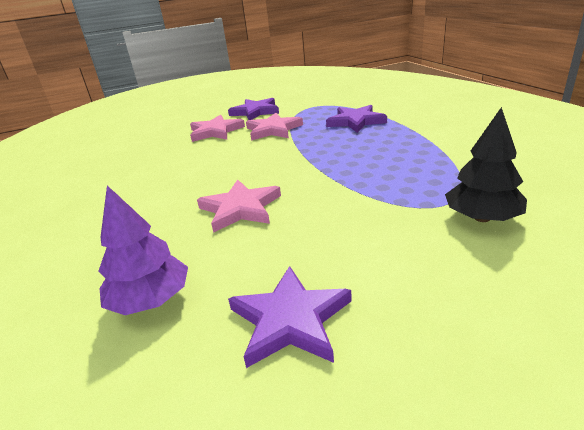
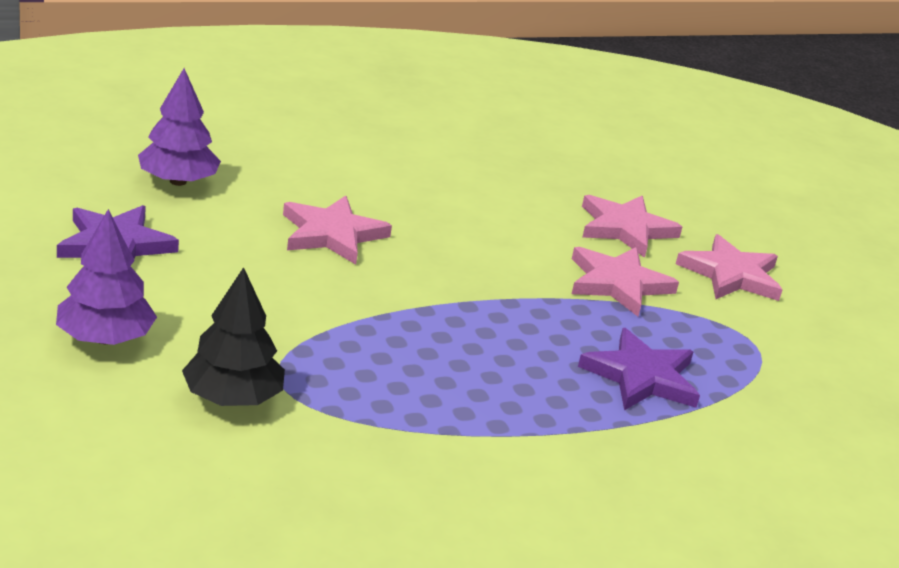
camera: 80 degrees right, 0 degrees up
(255, 112) = (731, 275): purple star -> pink star
(459, 292) = (105, 338): none -> purple tree

